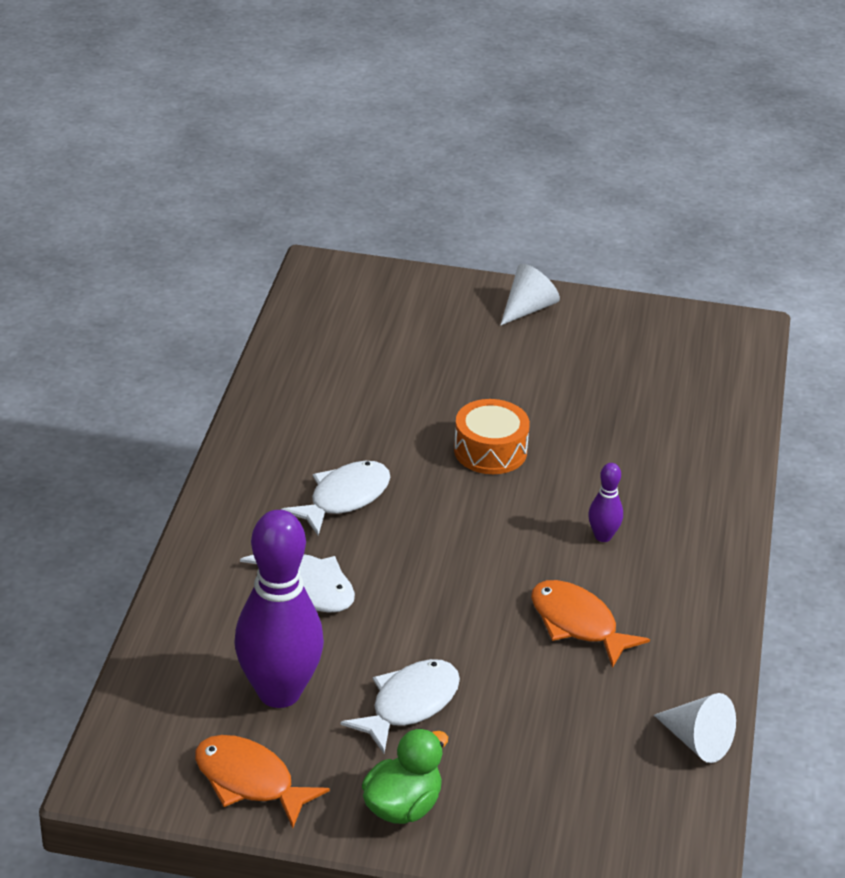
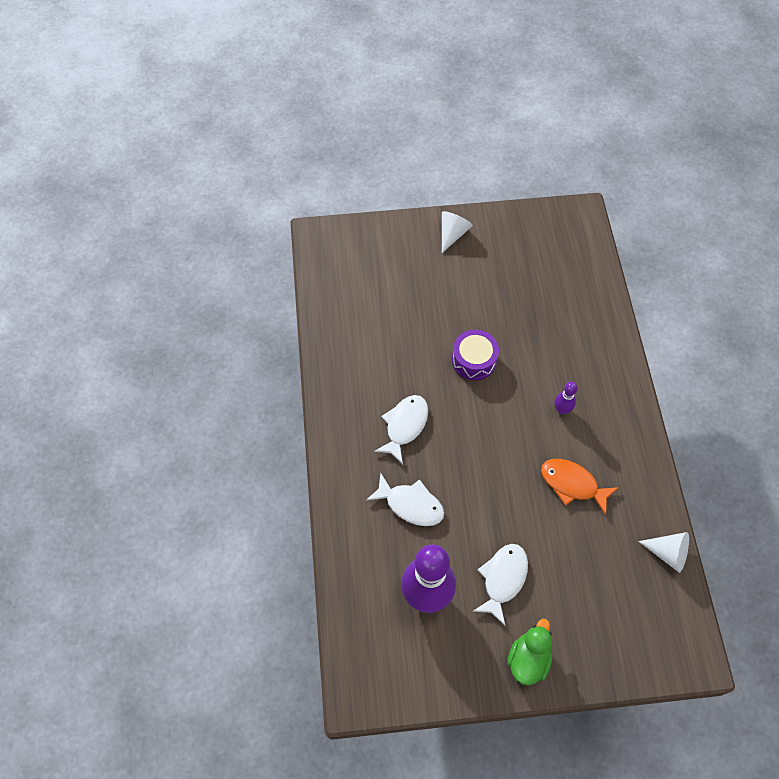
camera: 15 degrees left, 25 degrees up
(249, 781) = (436, 670): orange fish -> none
(490, 451) = (474, 360): orange drum -> purple drum

